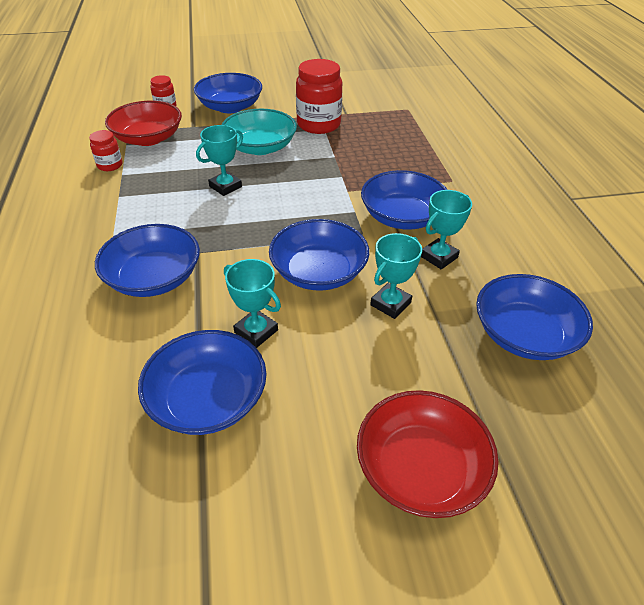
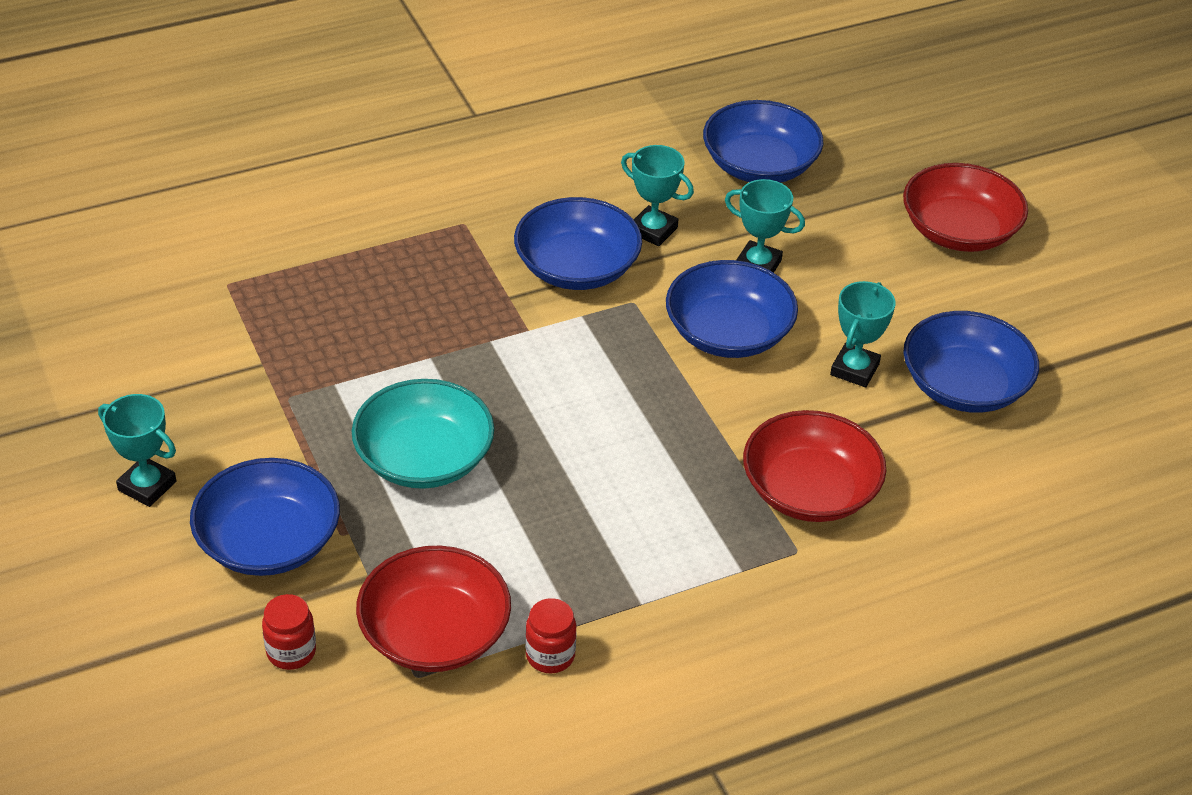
camera: 105 degrees left, 0 degrees up
(154, 278) = (809, 490): blue bowl -> red bowl
(225, 186) = (565, 473): turquoise trophy -> turquoise trophy (147, 486)
(318, 125) = (318, 394): red jar -> none

